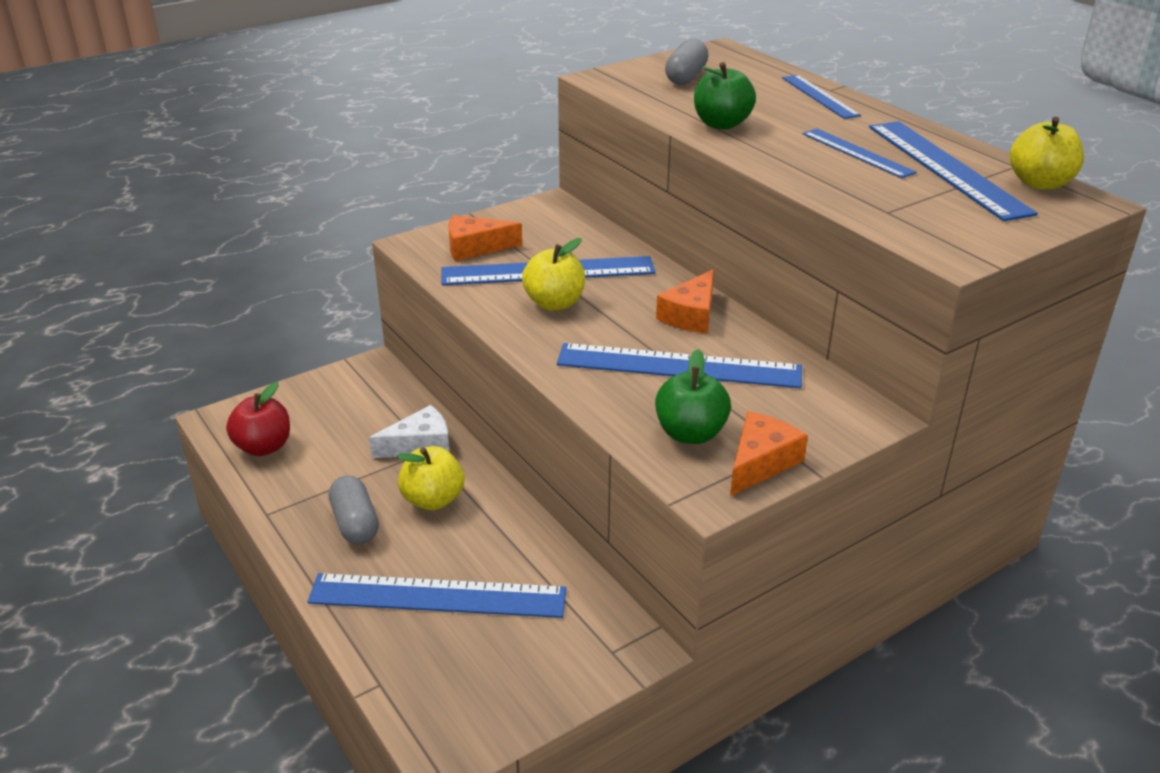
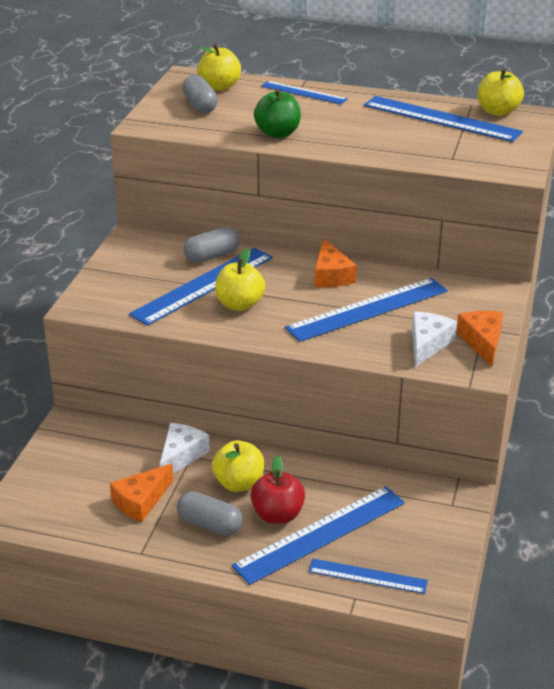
camera: 40 degrees left, 0 degrees up
(263, 447) = (71, 515): red apple -> red apple (277, 515)
(475, 247) = (128, 290): orange cheese -> orange cheese (141, 501)
(598, 248) = (212, 256): none -> grey capsule
(690, 433) = (427, 344): green apple -> white cheese
(736, 66) = (219, 87): none -> yellow apple
(857, 153) = (382, 126): blue ruler -> blue ruler (367, 576)

